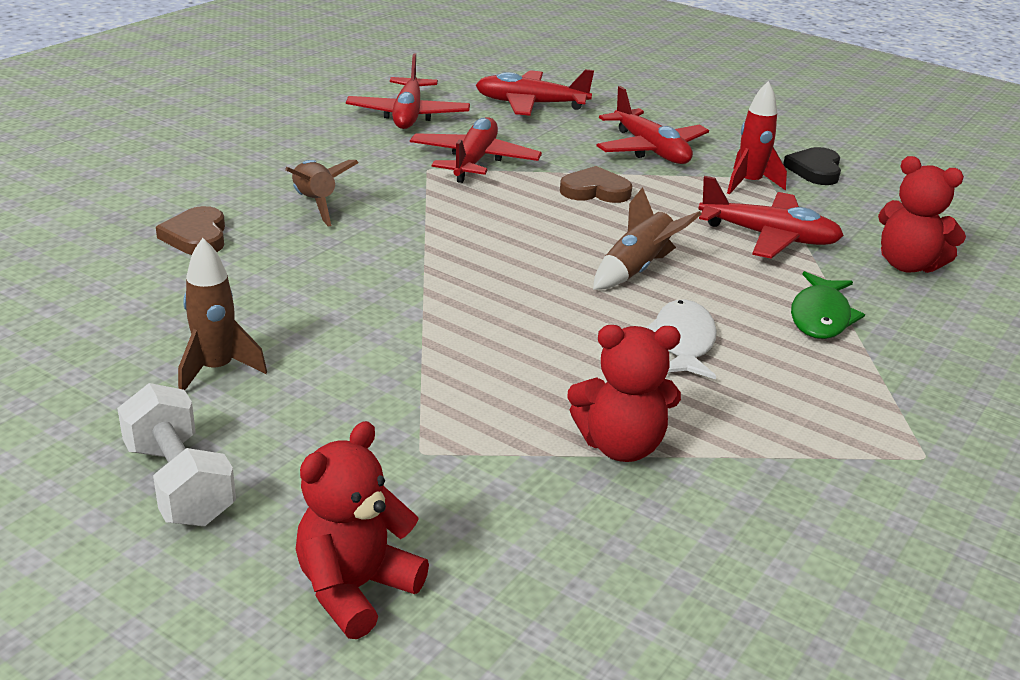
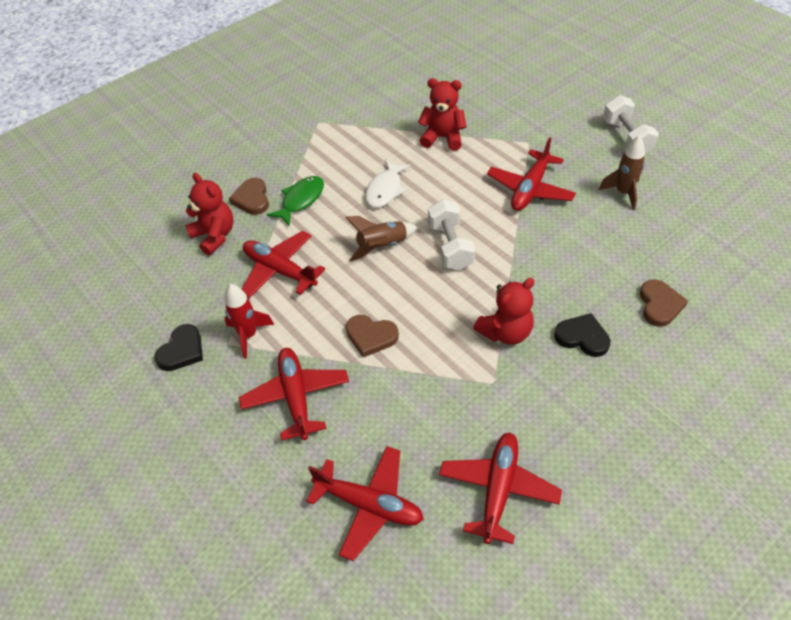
camera: 160 degrees left, 20 degrees up
(315, 204) = (582, 337): brown rocket -> black heart
(355, 589) = (556, 95): red teddy bear -> red teddy bear (505, 332)
(474, 161) = (453, 390): red plane -> red plane (530, 189)
(528, 277) = (450, 246): none -> white dumbbell
(905, 312) = (252, 199): none -> brown heart

